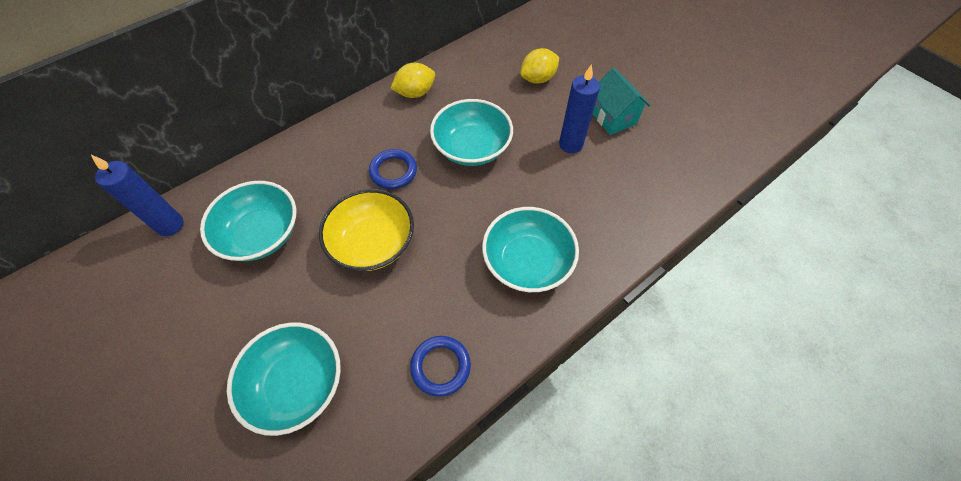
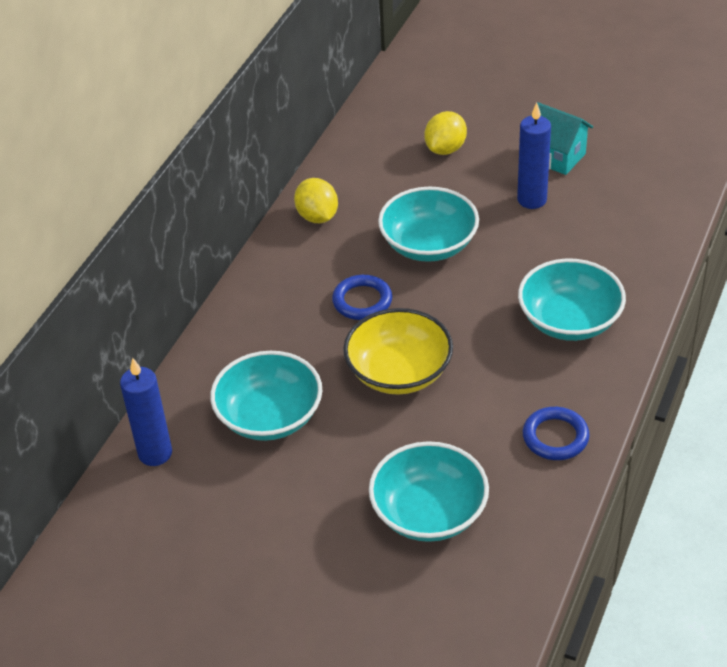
camera: 25 degrees left, 15 degrees down
(415, 93) = (317, 216): yellow lemon -> yellow lemon turned 60 degrees counterclockwise

